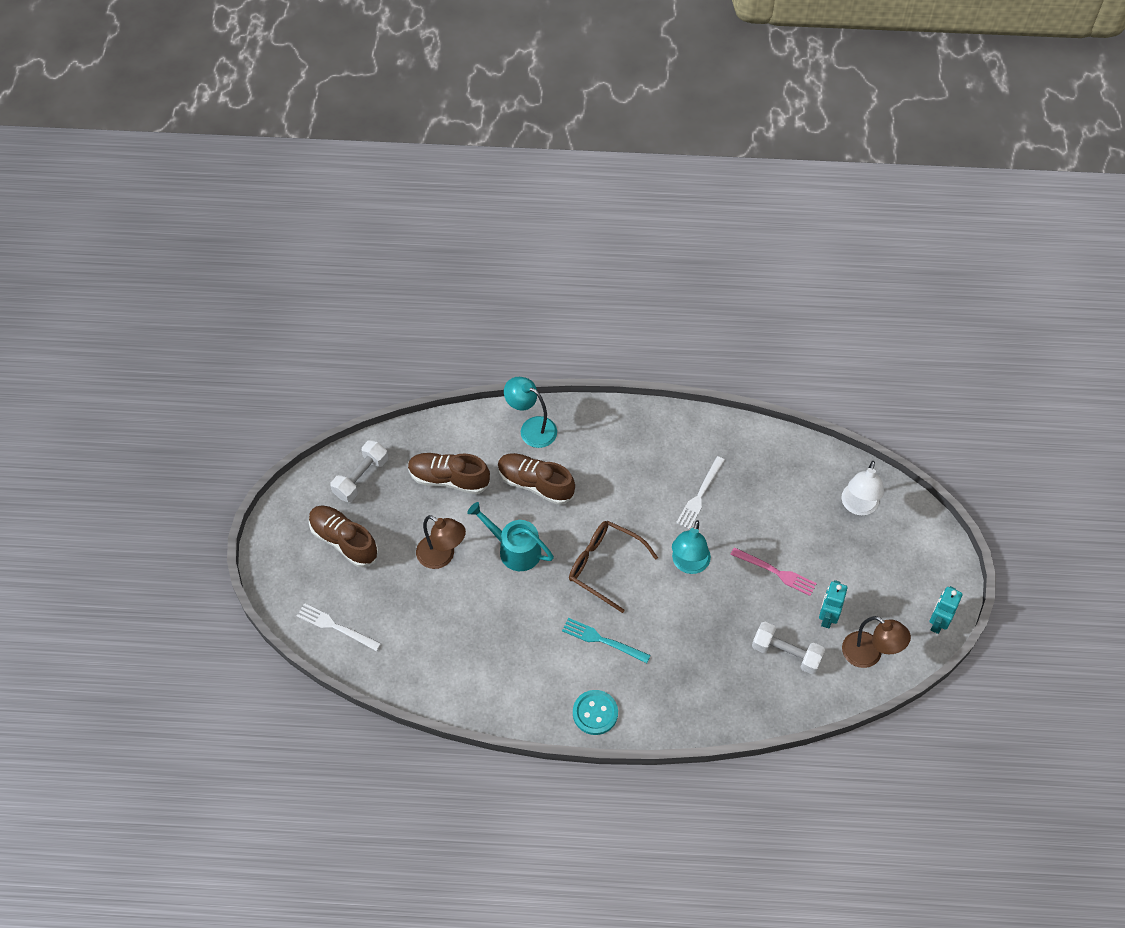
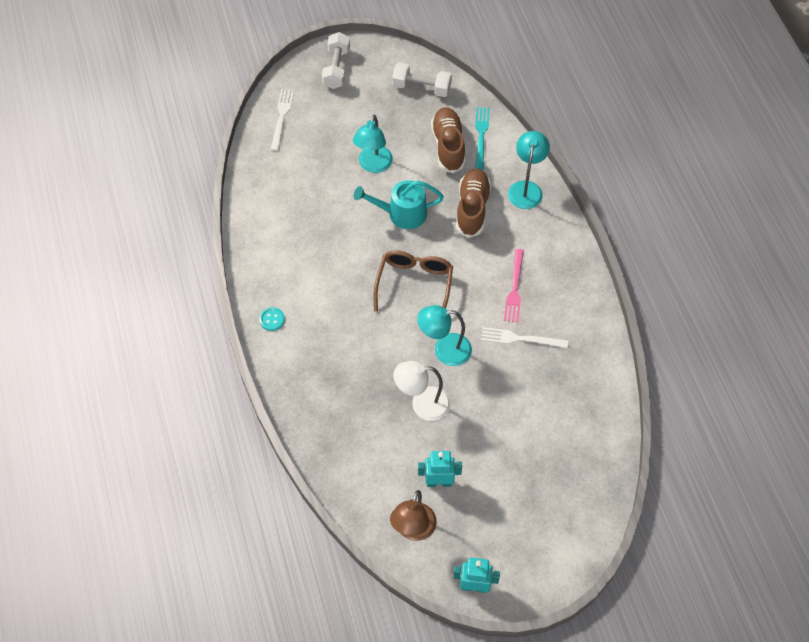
camera: 70 degrees right, 0 degrees up
(344, 541) = (359, 96): brown shoe -> none
(442, 556) = (373, 165): brown lamp -> turquoise lamp
(515, 549) = (402, 214): turquoise watering can -> turquoise watering can turned 105 degrees counterclockwise
(595, 713) = (272, 319): turquoise button -> turquoise button, size x0.61
(603, 640) = (342, 305): turquoise fork -> turquoise fork (481, 136)
(775, 572) = (467, 424): pink fork -> pink fork (514, 288)
(786, 653) = (386, 456): white dumbbell -> white dumbbell (336, 68)
(858, 506) = (572, 479): white lamp -> white lamp (422, 404)

